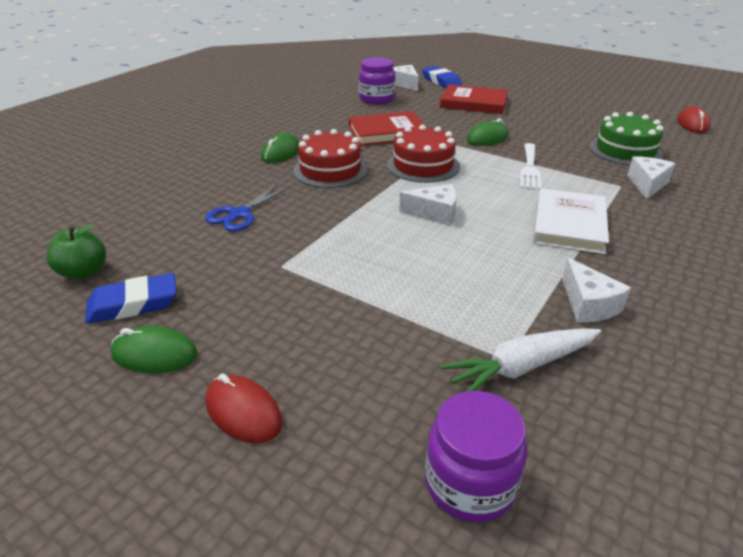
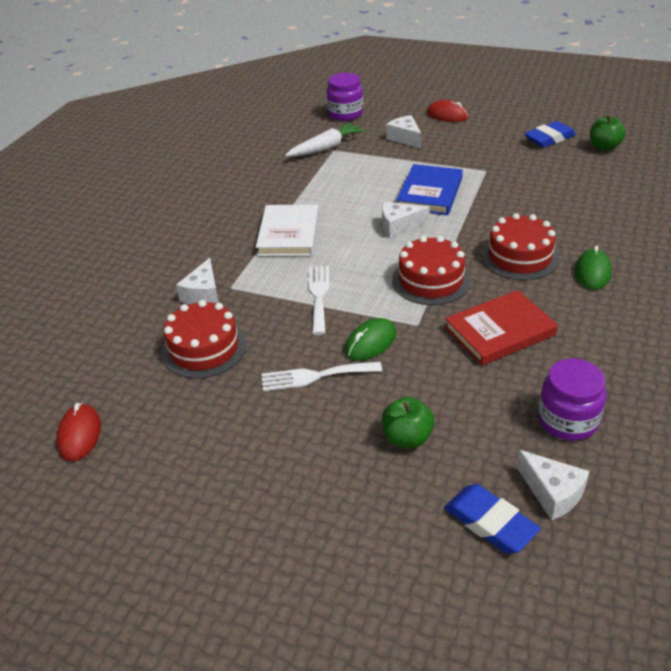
camera: 170 degrees right, 5 degrees up
(154, 355) = (509, 124): green mouse -> none
(239, 214) = (553, 199): blue scissors -> none
(378, 246) = (430, 193): none -> blue book
(473, 103) = (407, 438): red book -> green apple
(531, 129) = (315, 376): none -> white fork
(588, 304) = (286, 181): white cheese -> white cheese (405, 138)
(625, 150) = (204, 348): green cake -> red cake

